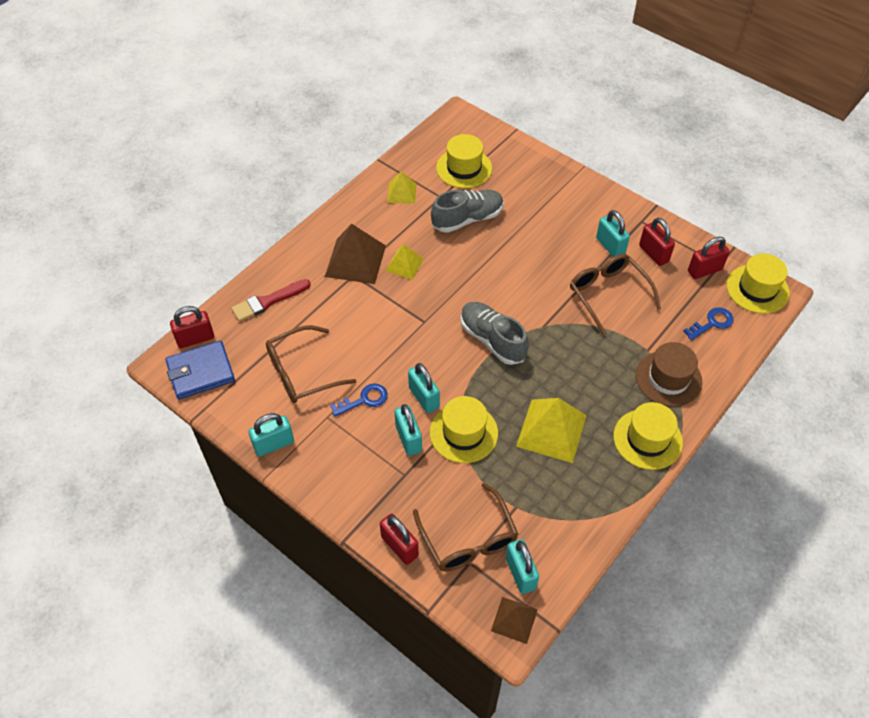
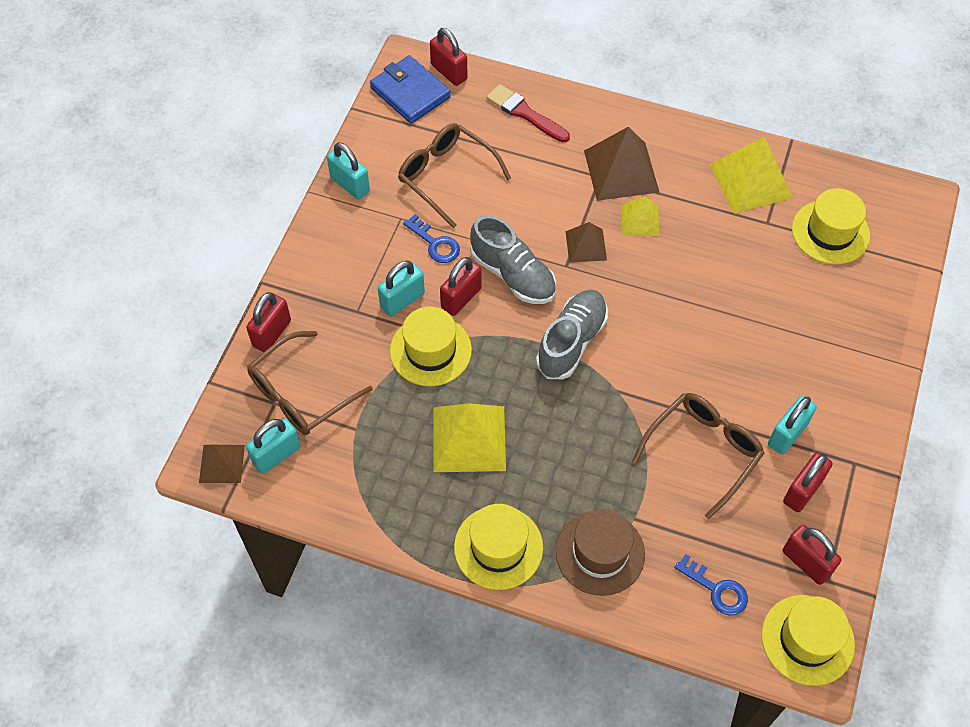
camera: 70 degrees right, 5 degrees up
(401, 193) = (750, 181): yellow pyramid -> yellow pyramid, size x1.74
(412, 303) = (586, 245): none -> brown pyramid
(424, 398) = (461, 298): turquoise padlock -> red padlock
(467, 219) = (746, 261): grey shoe -> grey shoe (513, 275)

